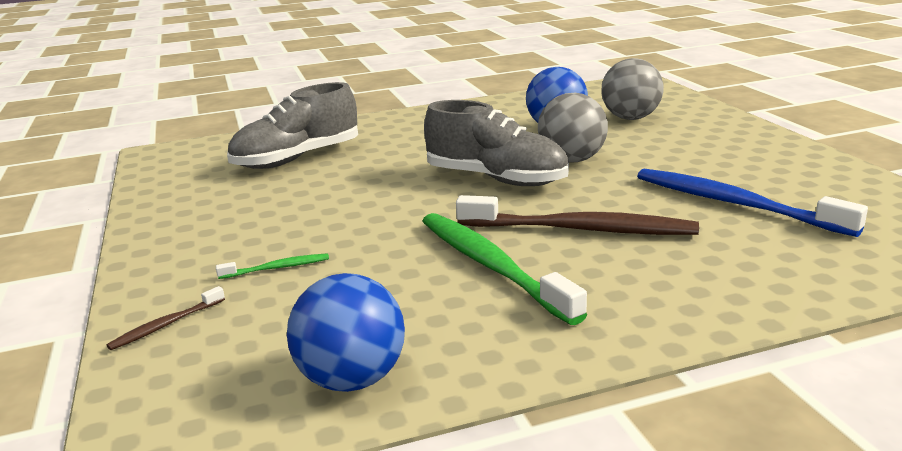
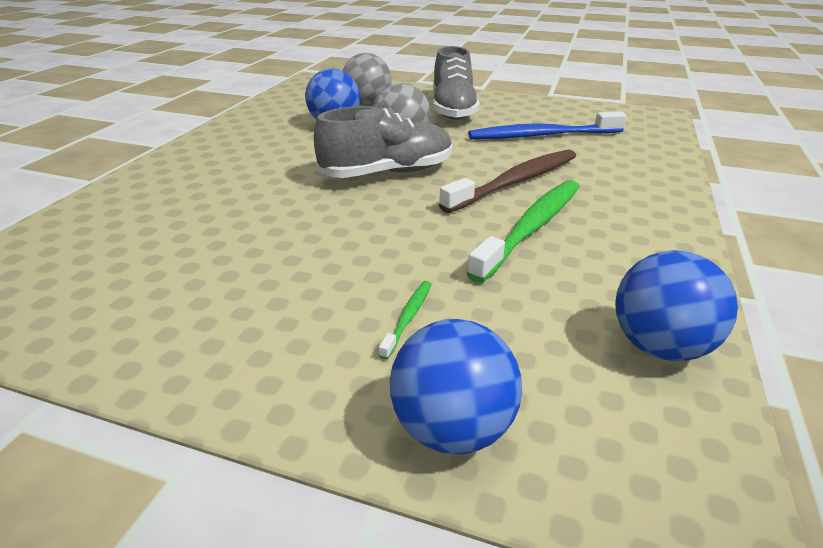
camera: 55 degrees left, 10 degrees up
(166, 325) = (452, 428): brown toothbrush -> blue ball
(297, 159) = (165, 226): grey shoe -> grey shoe (453, 110)
(491, 266) = (532, 228): green toothbrush -> green toothbrush turned 120 degrees clockwise

